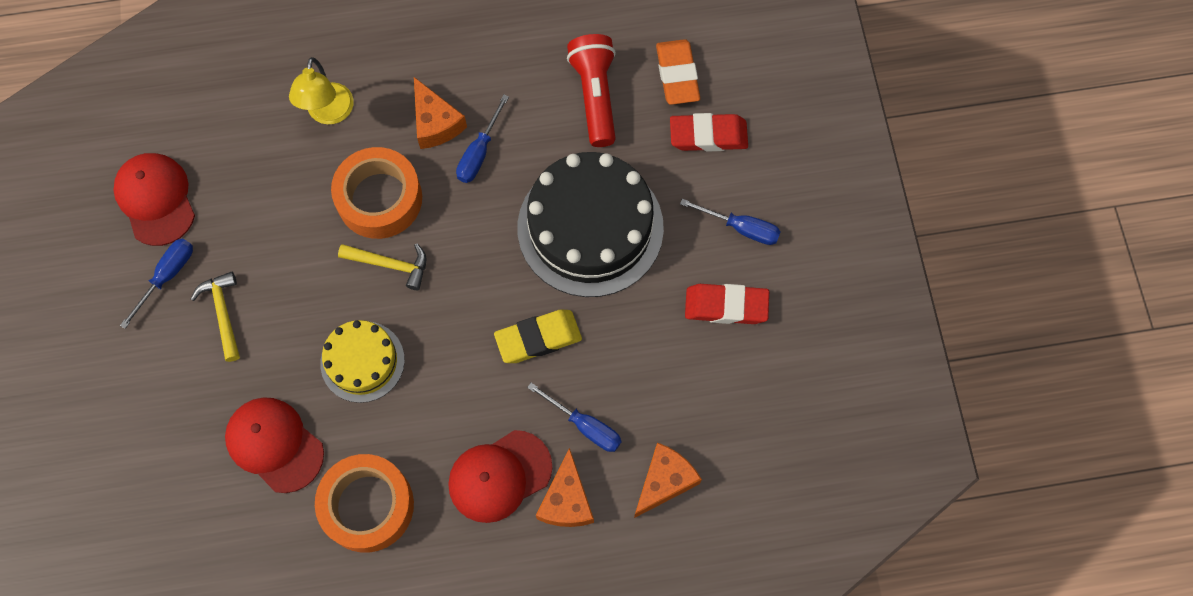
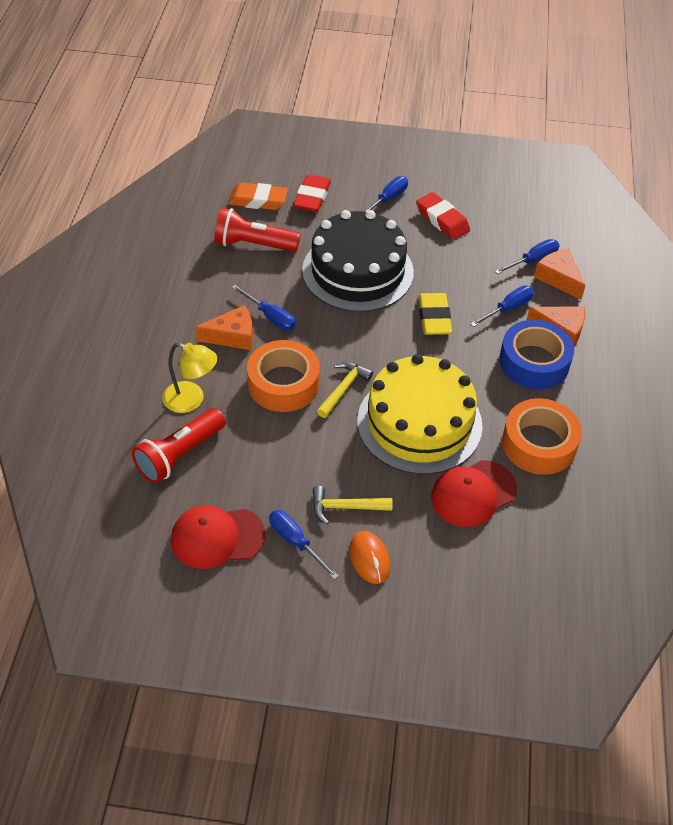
camera: 75 degrees left, 20 degrees down
(163, 355) = (369, 558): none -> orange mouse
(251, 128) = (179, 455): none -> red flashlight
(362, 361) = (419, 423): yellow cake -> yellow cake, size x1.80
(499, 476) = (534, 362): red cap -> blue tape
(689, 441) = (533, 260): none -> blue screwdriver
(726, 306) = (442, 220): red eraser -> red eraser turned 60 degrees counterclockwise

